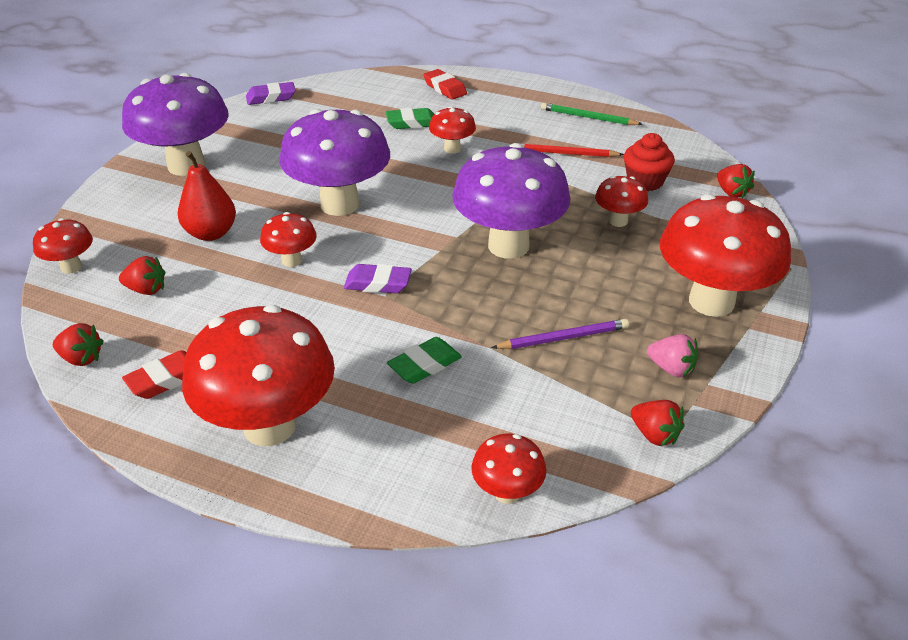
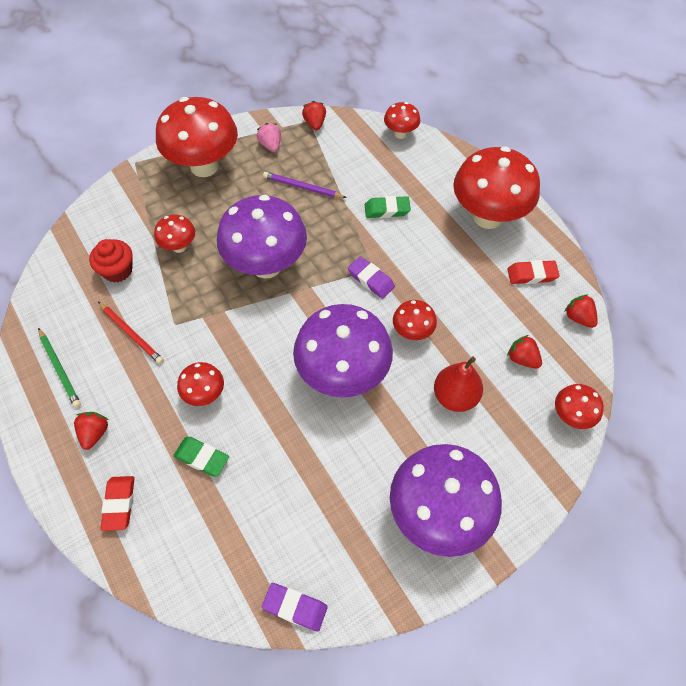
camera: 145 degrees left, 20 degrees up
(731, 192) = (82, 229): red strawberry -> red strawberry (95, 433)

